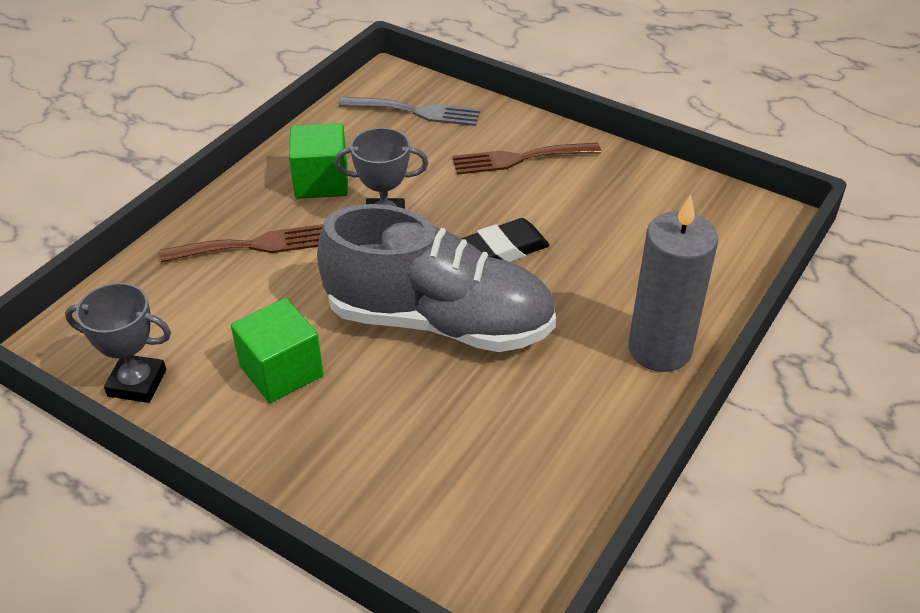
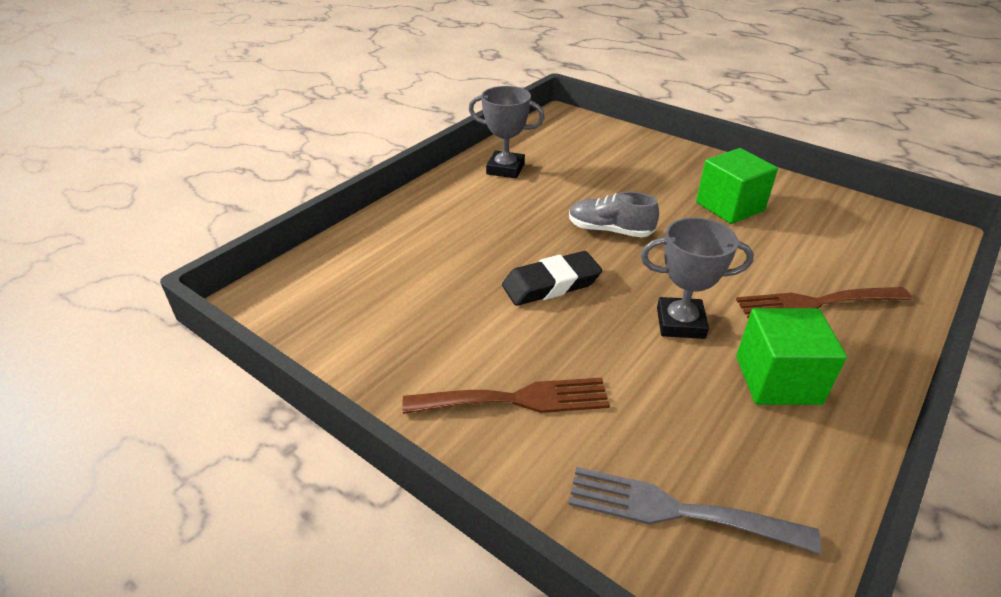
camera: 175 degrees left, 5 degrees down
(137, 383) = (838, 205): grey trophy -> grey trophy (505, 169)
(438, 321) = (610, 230): grey shoe -> grey shoe, size x0.43
(659, 349) = (432, 205): grey candle -> none

